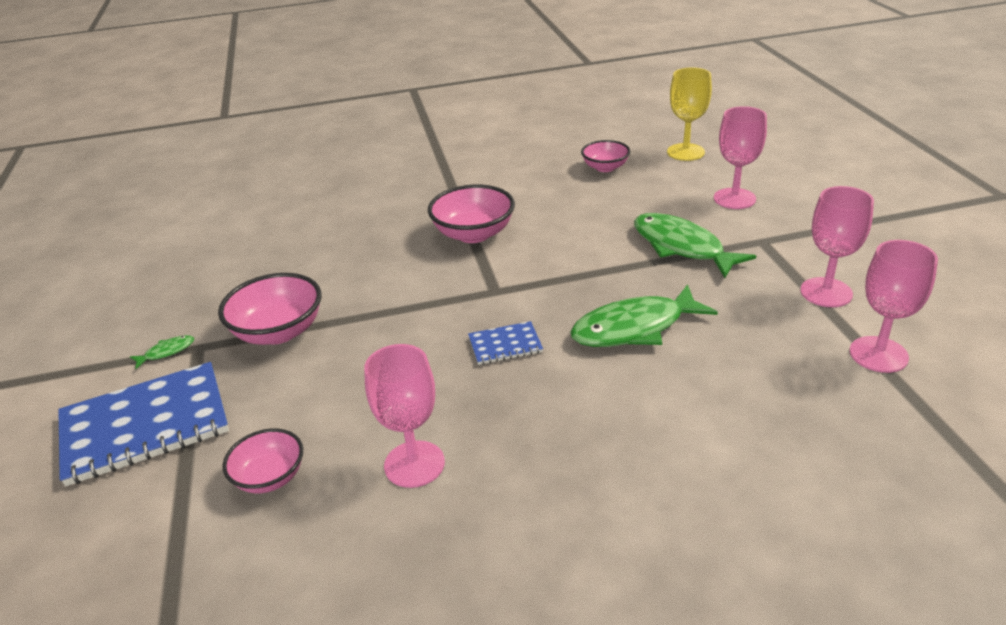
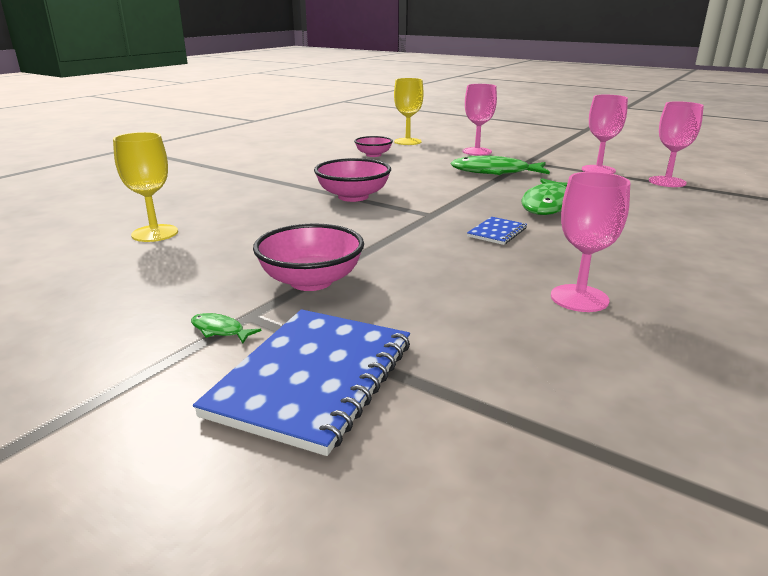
camera: 45 degrees left, 10 degrees down
(167, 352) = (220, 330): green fish -> green fish turned 75 degrees counterclockwise
(270, 477) = (504, 350): pink bowl -> none
(272, 225) = (155, 233): none -> yellow goblet

